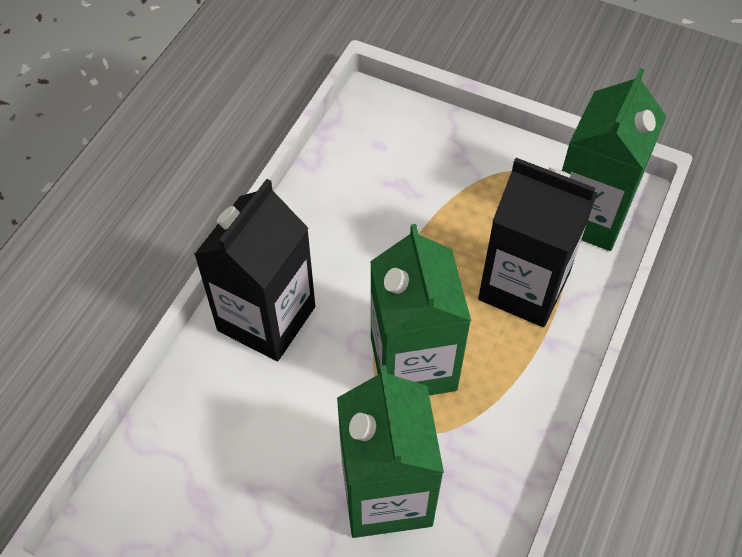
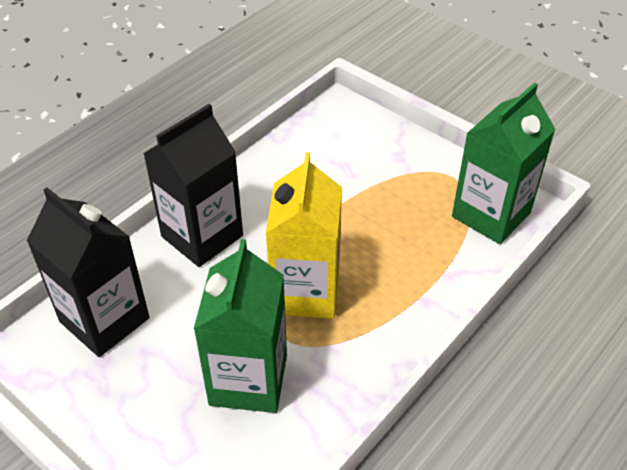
camera: 15 degrees right, 10 degrees down
(413, 363) = (305, 291): green carton -> yellow carton
(524, 286) = (417, 255): black carton -> black carton (104, 320)

